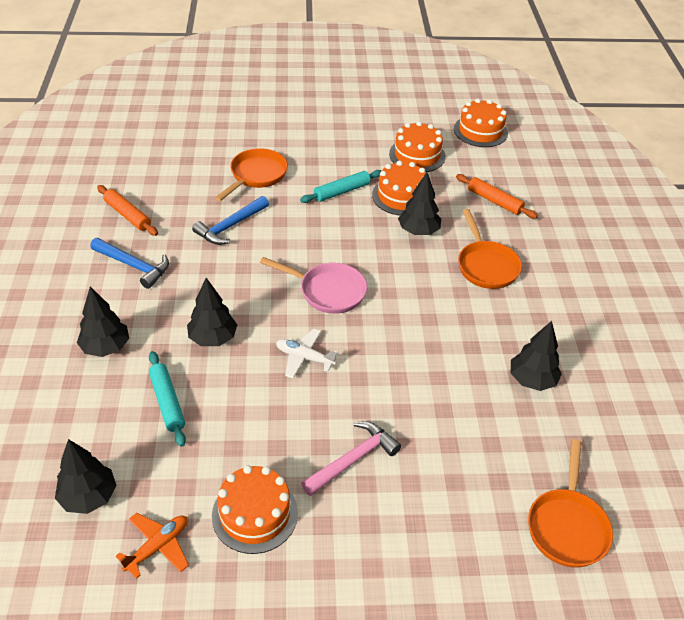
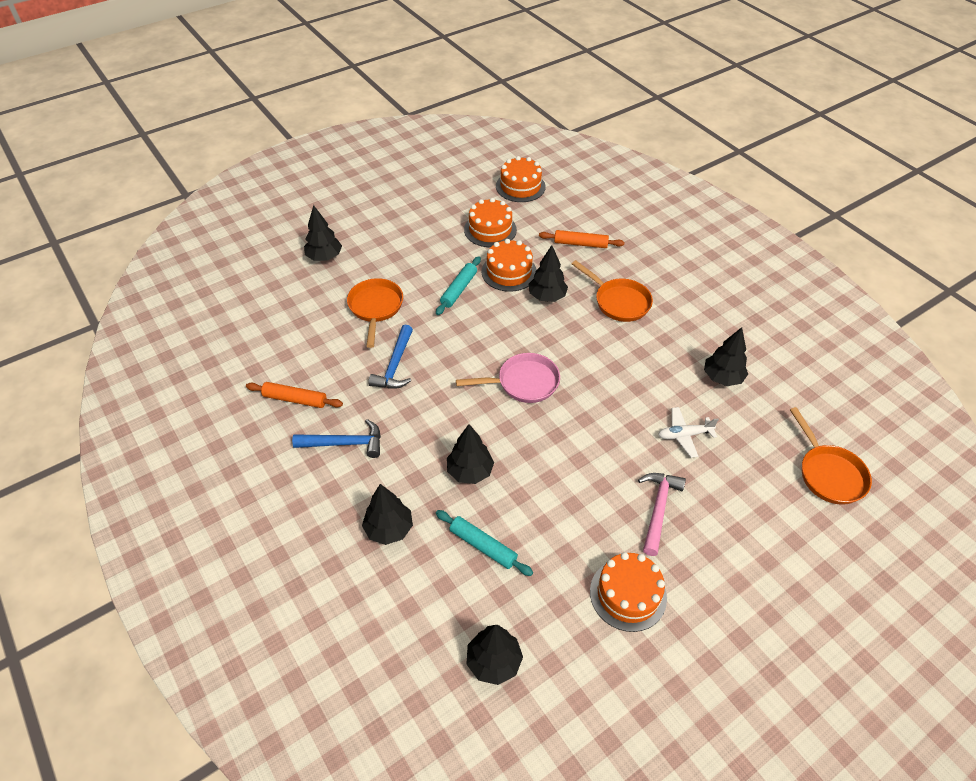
camera: 30 degrees left, 5 degrees up
(157, 547) = (582, 666): orange plane -> none
(251, 120) = (324, 257): none -> black tree
(304, 357) = (554, 448): white plane -> white plane (684, 435)

